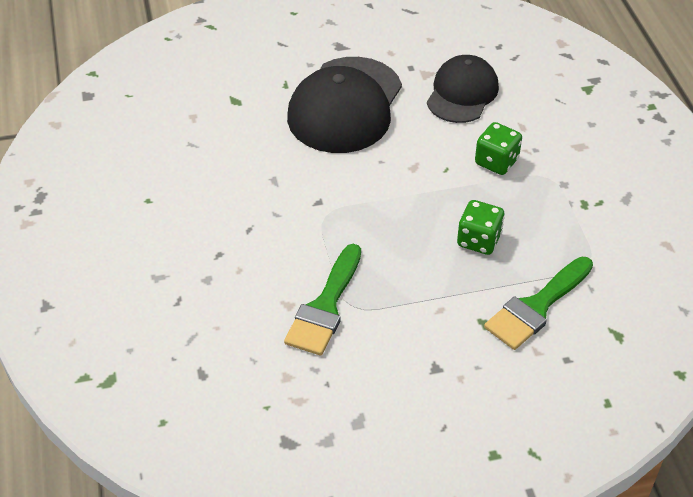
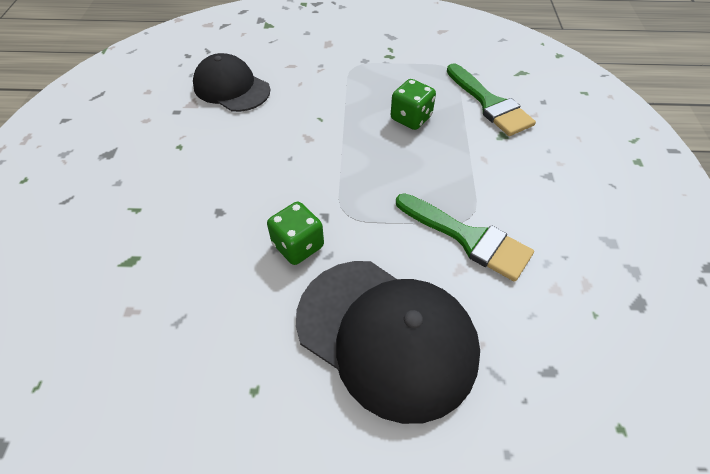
camera: 75 degrees left, 5 degrees up
(345, 105) = (199, 167): black cap -> black cap (386, 336)
(496, 162) = (325, 88): green dice -> green dice (298, 245)

